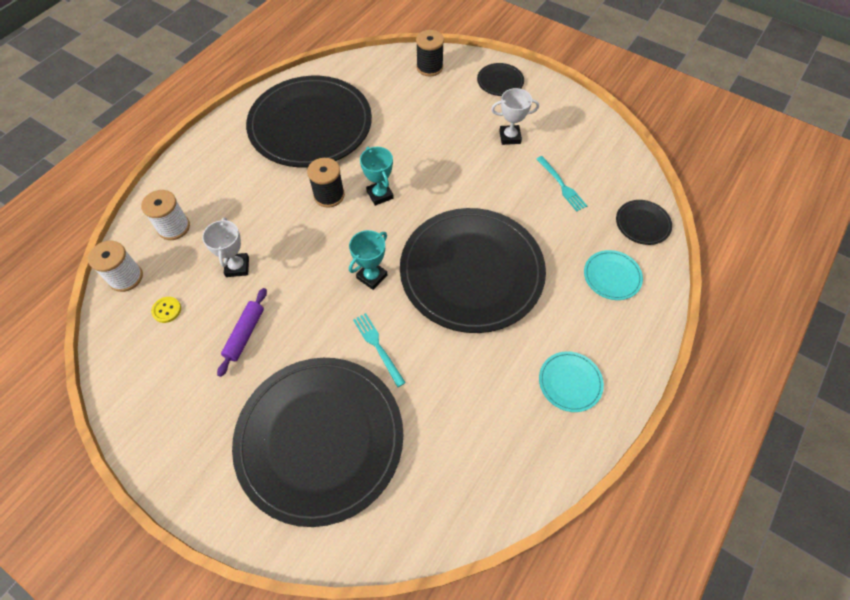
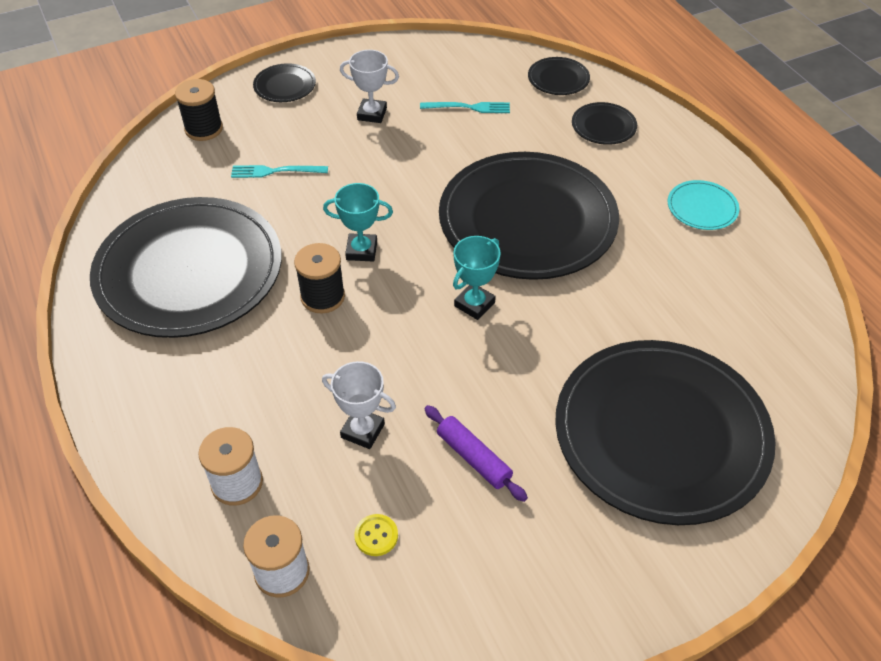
camera: 60 degrees left, 10 degrees down
(372, 276) = (474, 304): turquoise trophy -> turquoise trophy turned 60 degrees clockwise
(378, 347) = (572, 336): turquoise fork -> turquoise fork (275, 171)
(510, 137) = (372, 114): white trophy -> white trophy turned 75 degrees clockwise
(612, 276) = (603, 126): turquoise plate -> black plate

